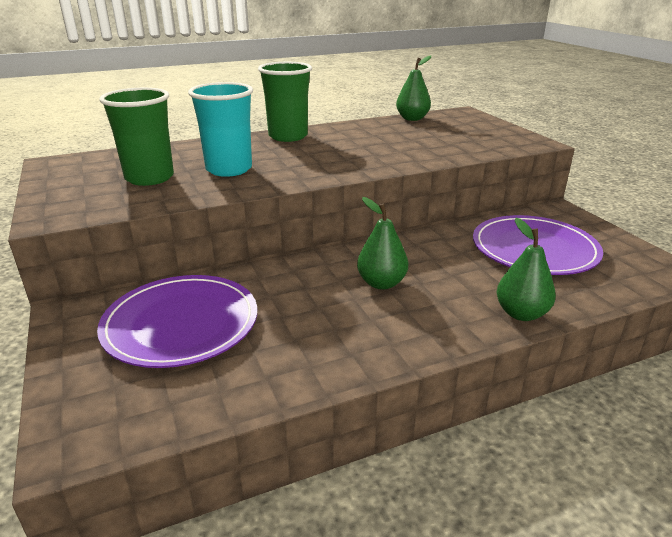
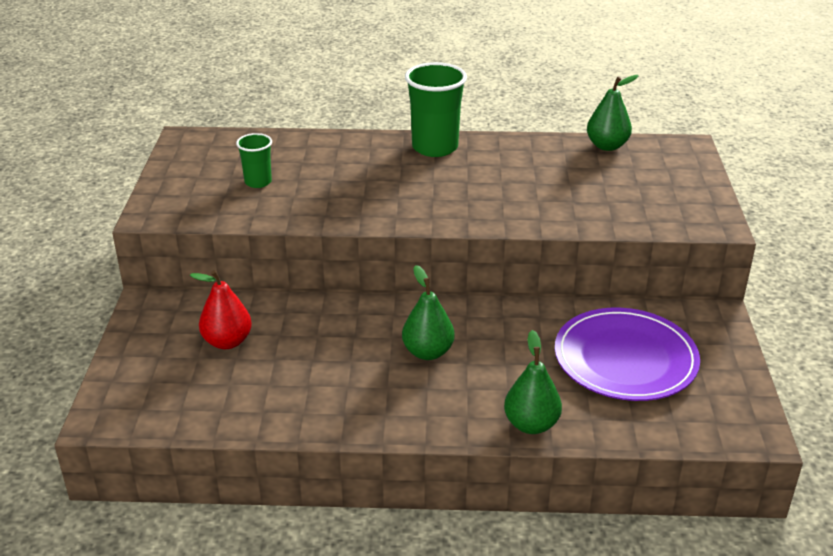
camera: 25 degrees right, 5 degrees up
(149, 178) = (258, 182): green cup -> green cup, size x0.55
(181, 324) = (227, 341): purple plate -> red pear
(229, 169) = (337, 187): turquoise cup -> none

